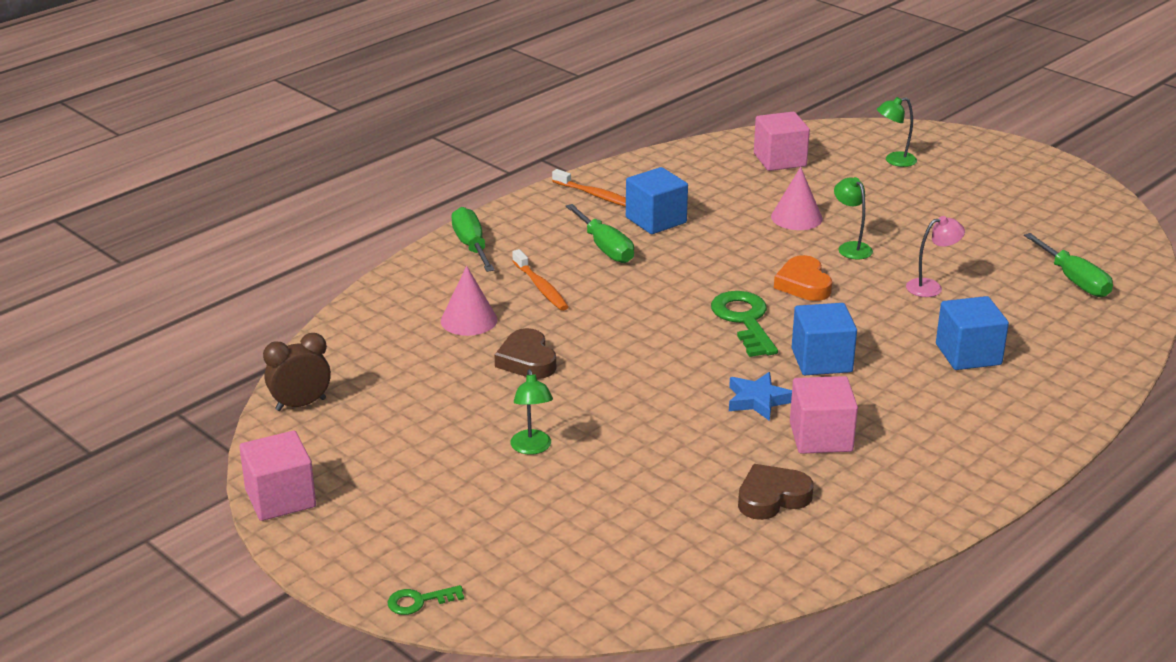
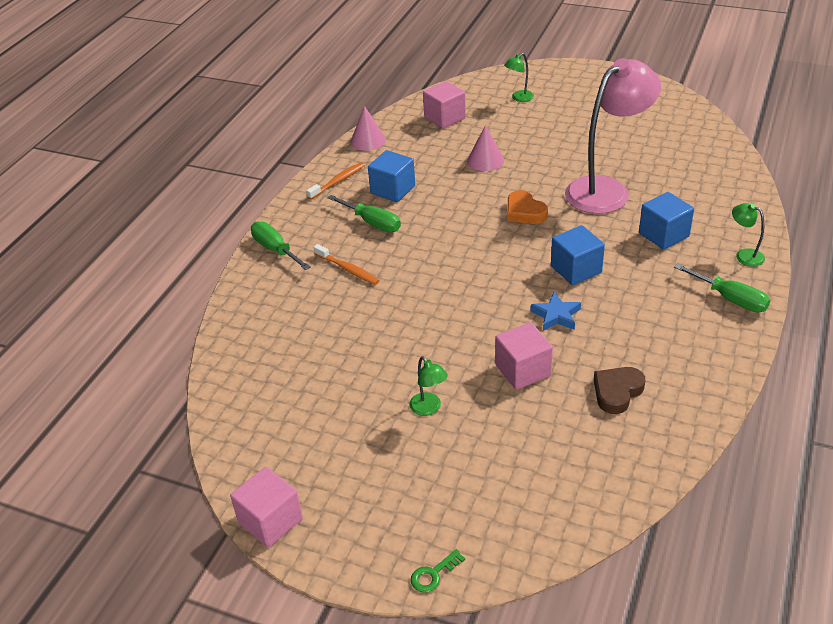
camera: 20 degrees left, 10 degrees up
(300, 404) = (233, 430): brown clock -> none
(469, 320) = (313, 313): pink cone -> pink cone (368, 140)
(527, 360) = (377, 334): brown heart -> none
(595, 195) = (338, 181): orange toothbrush -> orange toothbrush turned 60 degrees counterclockwise
(744, 320) = (505, 253): green key -> none
(821, 437) = (616, 331): pink cube -> pink cube (523, 370)
(851, 247) = (536, 174): green lamp -> green lamp (744, 255)
(931, 287) = (606, 189): pink lamp -> pink lamp, size x2.49
(1074, 280) = (689, 158): green screwdriver -> green screwdriver (730, 299)

